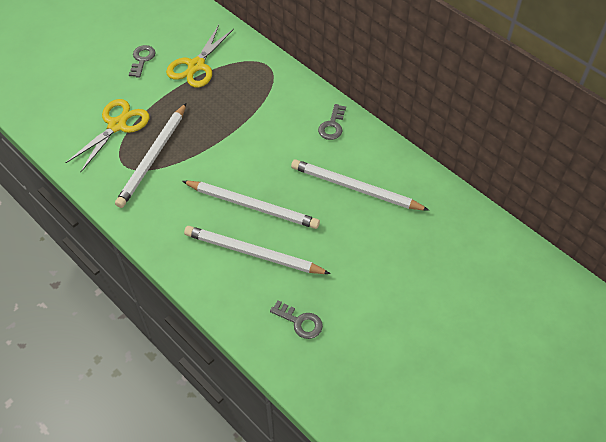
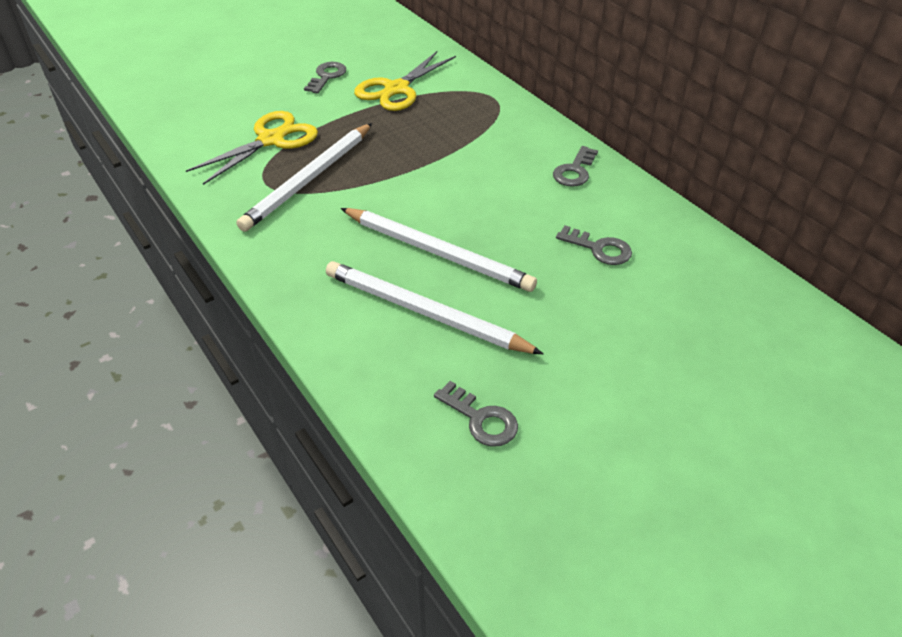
camera: 10 degrees right, 10 degrees down
(355, 188) = (599, 248): white pencil -> grey key

